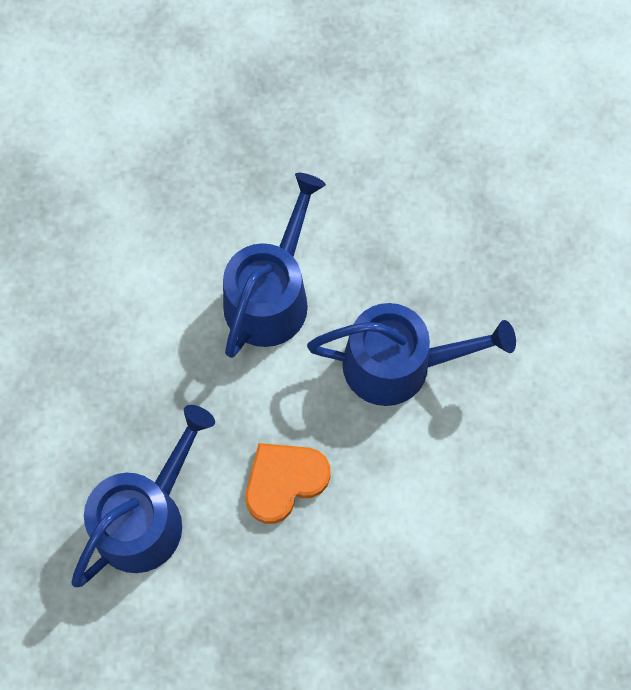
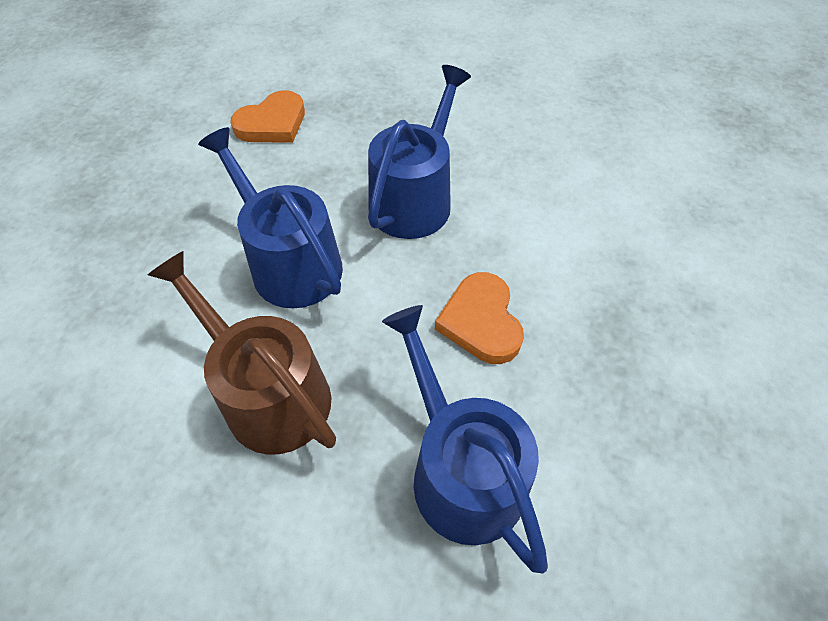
camera: 65 degrees left, 15 degrees down
(145, 349) = (269, 393): none -> brown watering can
(432, 180) = (272, 123): none -> orange heart

